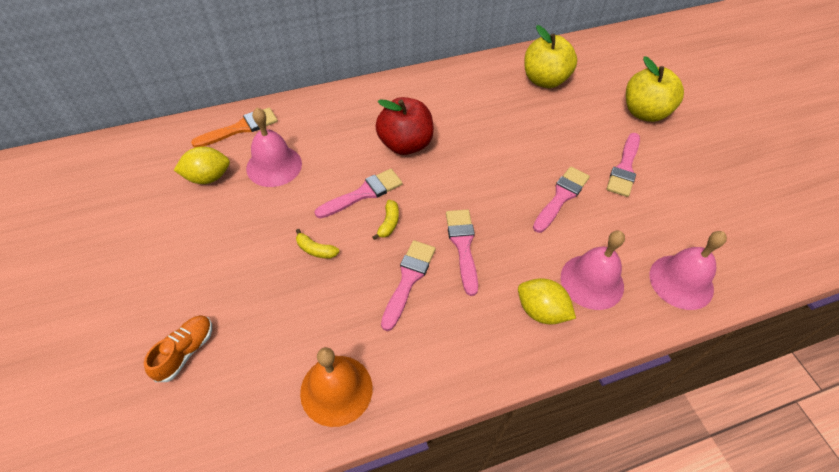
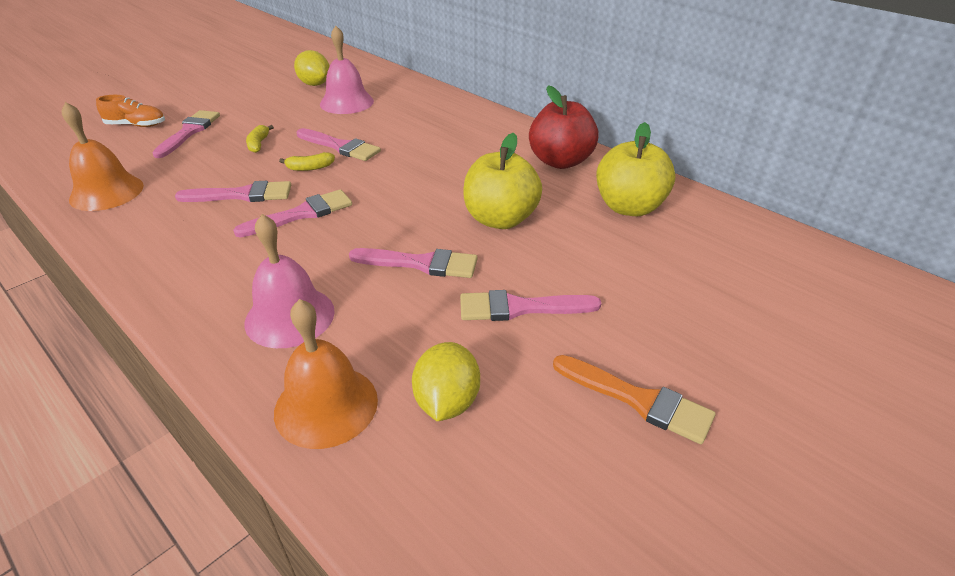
camera: 65 degrees right, 15 degrees down
(240, 128) = (380, 79): orange brush -> orange brush (638, 400)
(244, 303) = (189, 132): none -> pink brush
(405, 144) = (425, 149): red apple -> red apple (560, 161)
(541, 311) = (228, 285): yellow lemon -> yellow lemon (447, 402)
(644, 112) = (664, 307): yellow apple -> yellow apple (500, 219)
(681, 281) = (326, 405): pink bell -> orange bell

